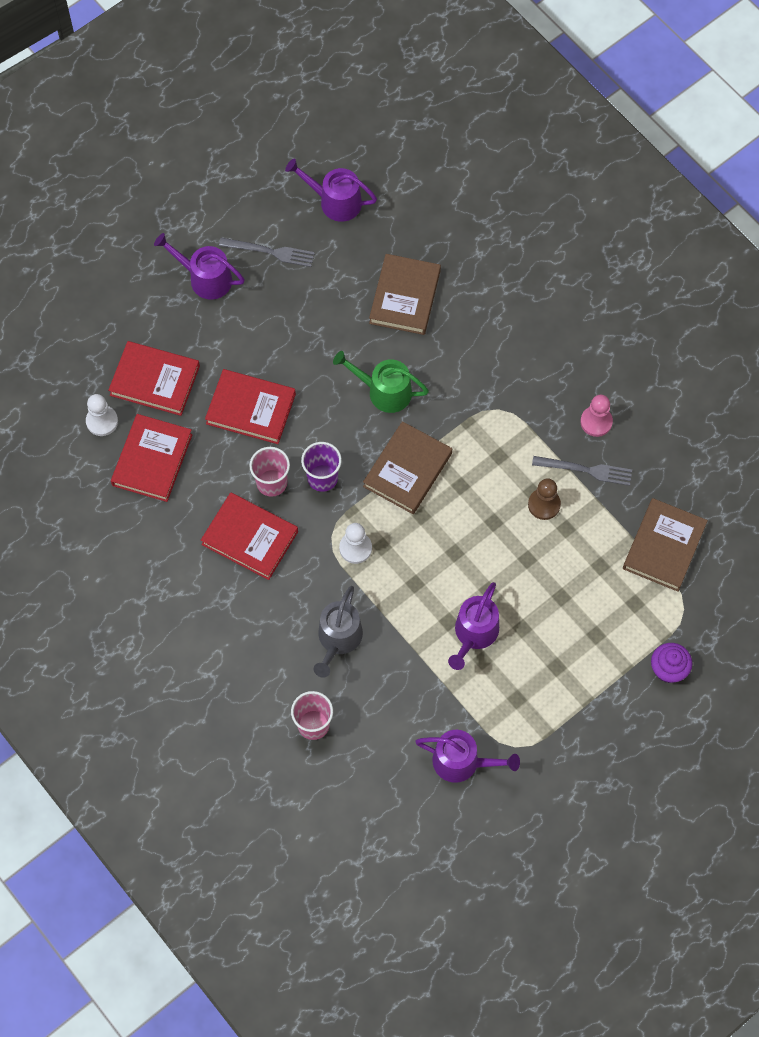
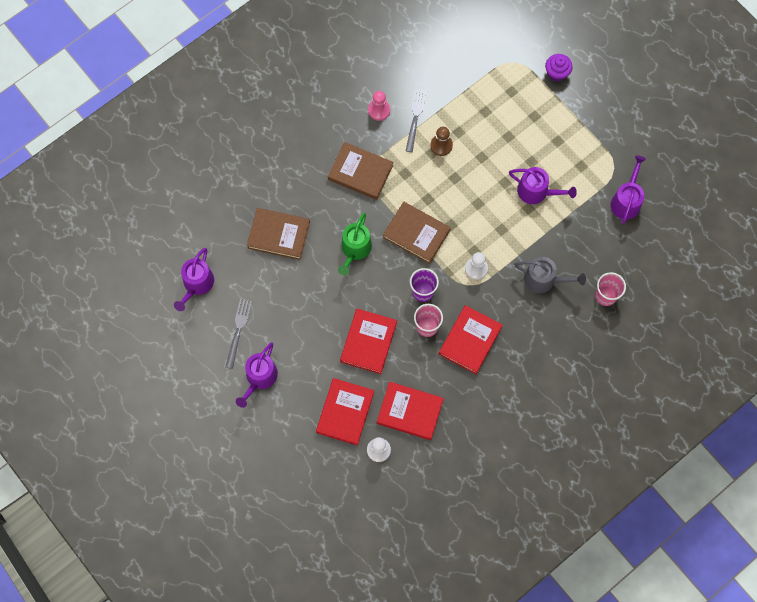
camera: 90 degrees left, 5 degrees up
(664, 547) = (470, 72): brown book -> brown book (360, 172)

